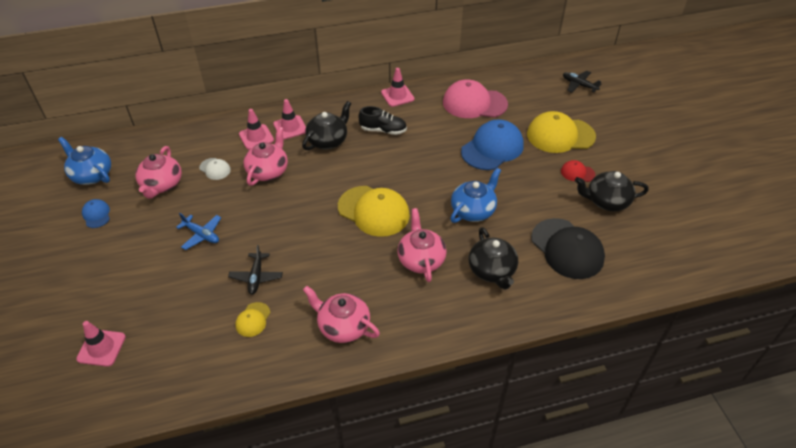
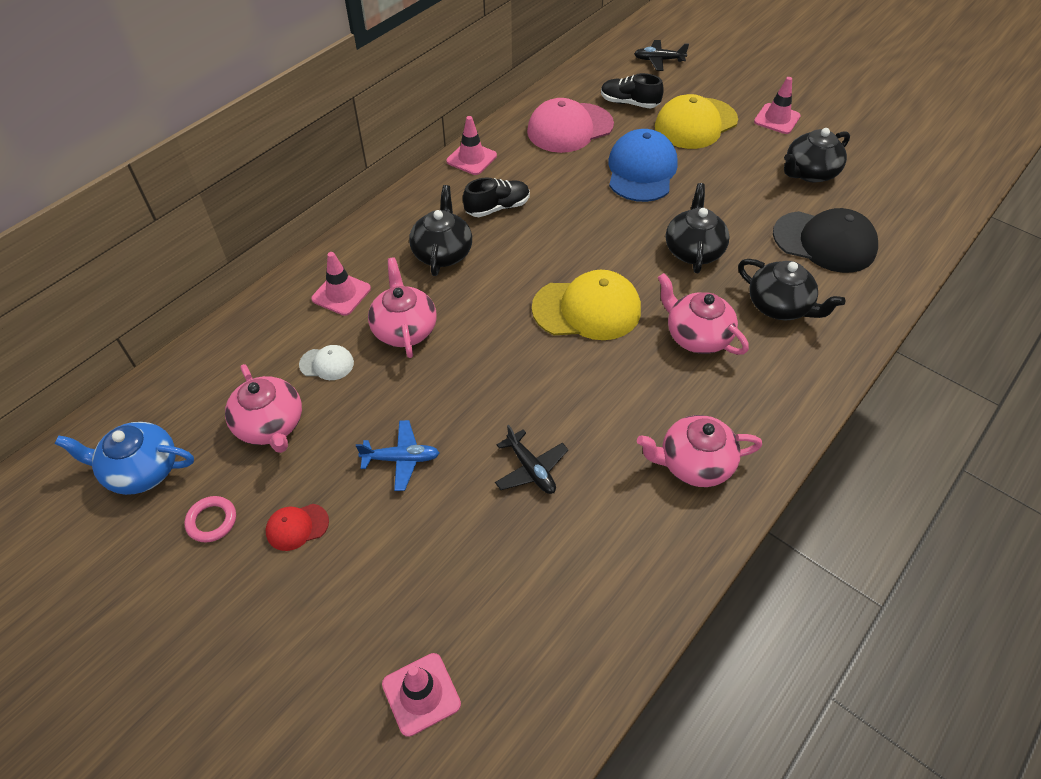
camera: 35 degrees left, 5 degrees up
(96, 215) = (212, 521): blue cap -> pink ring
(253, 319) = (583, 523): yellow cap -> none
(290, 127) = (375, 259): pink traffic cone -> pink traffic cone (777, 119)
(473, 210) = (693, 250): blue teapot -> black teapot
(529, 104) = (629, 103): none -> black shoe
(577, 173) = (752, 156): red cap -> red cap (297, 527)

